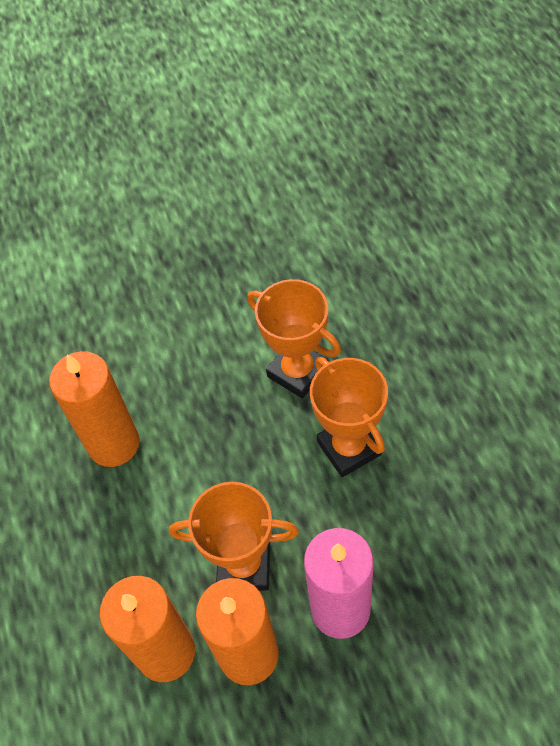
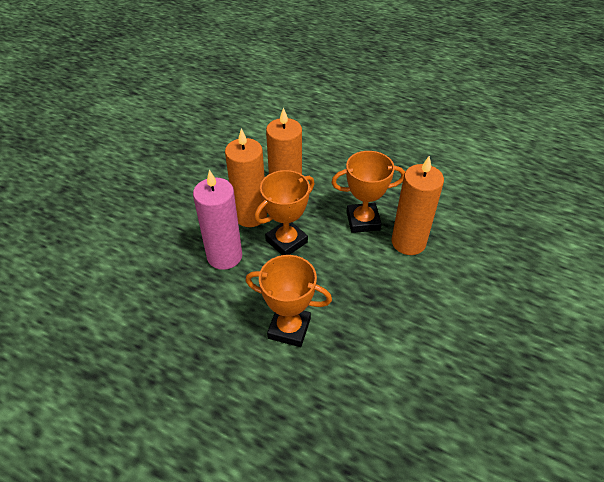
camera: 130 degrees right, 10 degrees down
(298, 372) = (363, 349): orange trophy -> orange trophy (363, 221)

